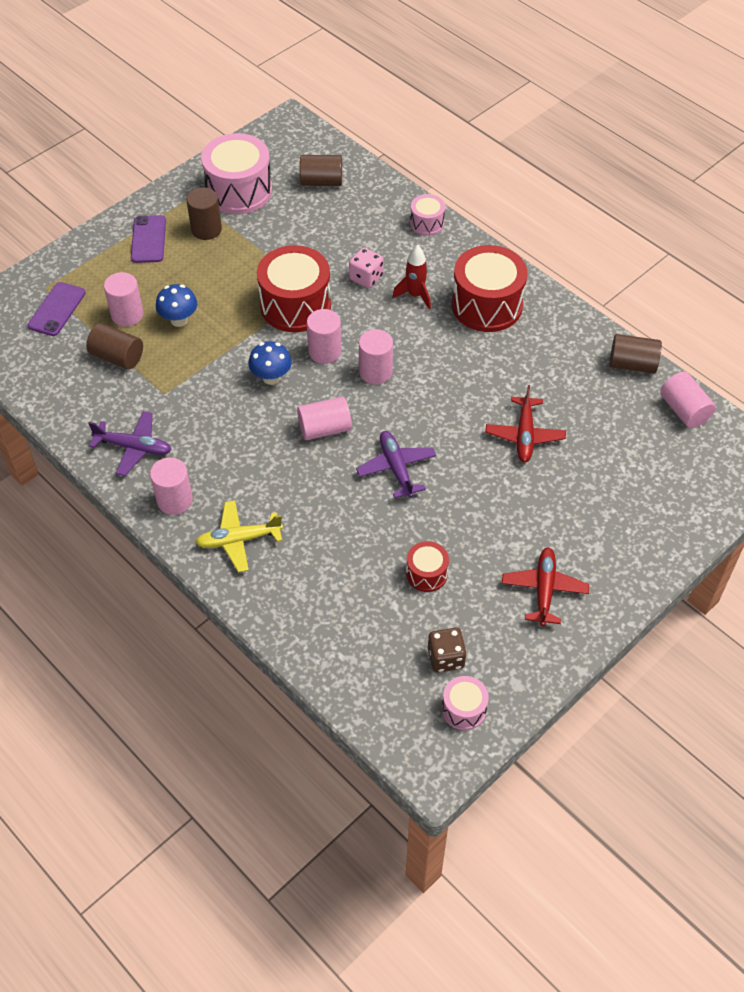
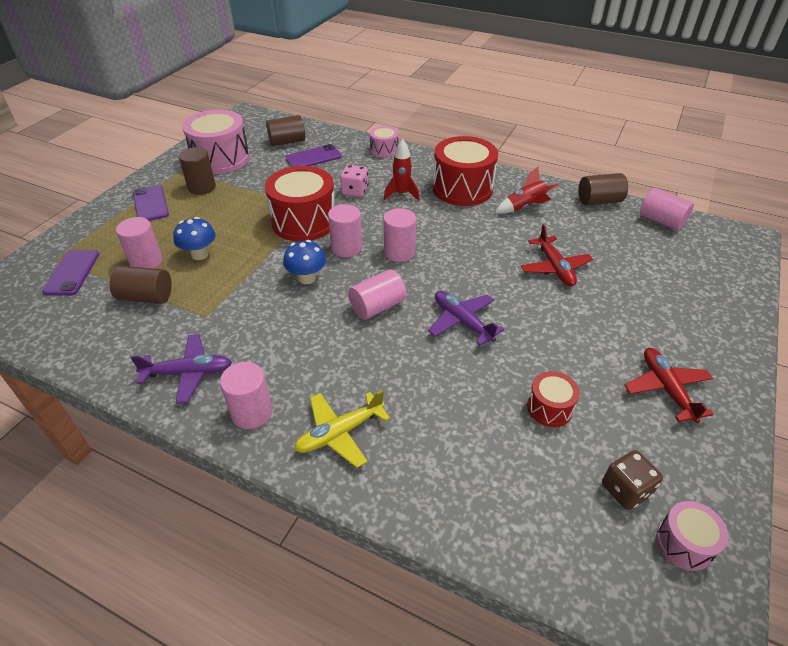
camera: 20 degrees left, 10 degrees down
(341, 215) = (313, 157): none -> purple phone
(542, 349) = (524, 207): none -> red rocket

